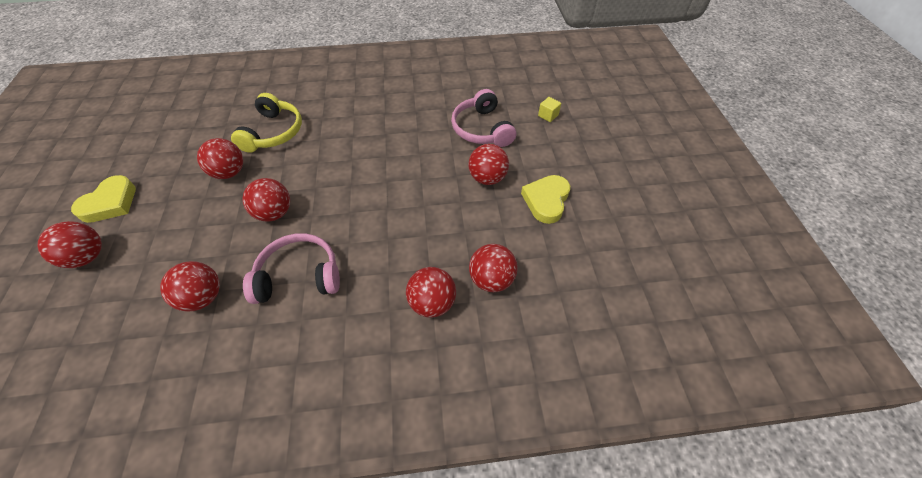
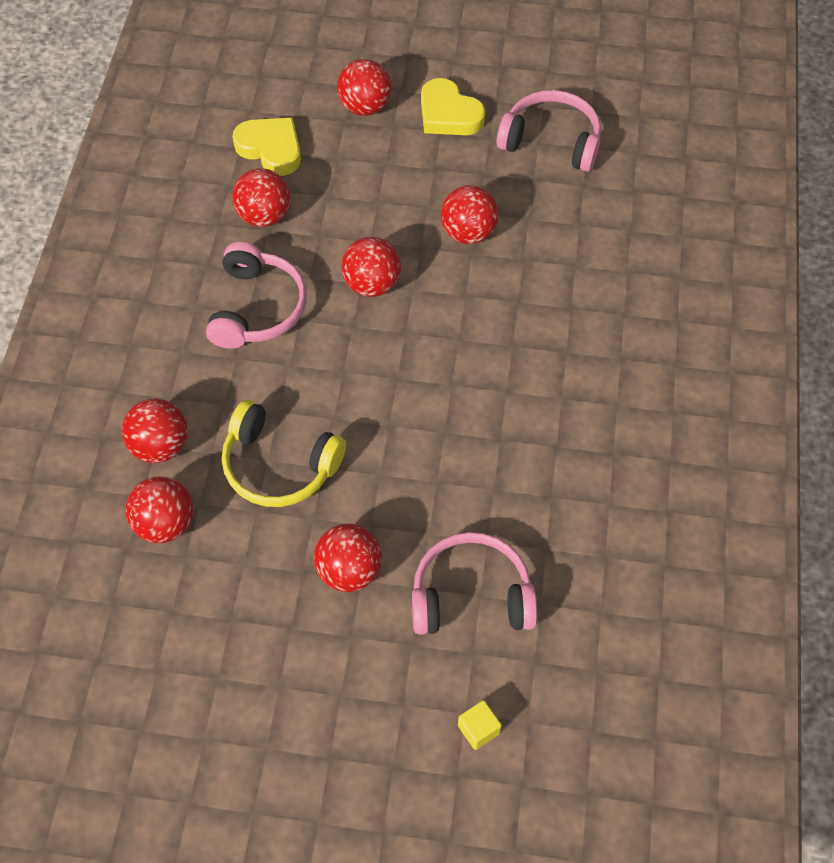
camera: 105 degrees right, 5 degrees up
(151, 146) = (551, 141): none -> pink headphones
(273, 132) = (544, 285): yellow headphones -> yellow headphones (279, 465)
(546, 200) = (272, 646): yellow heart -> yellow heart (271, 149)

